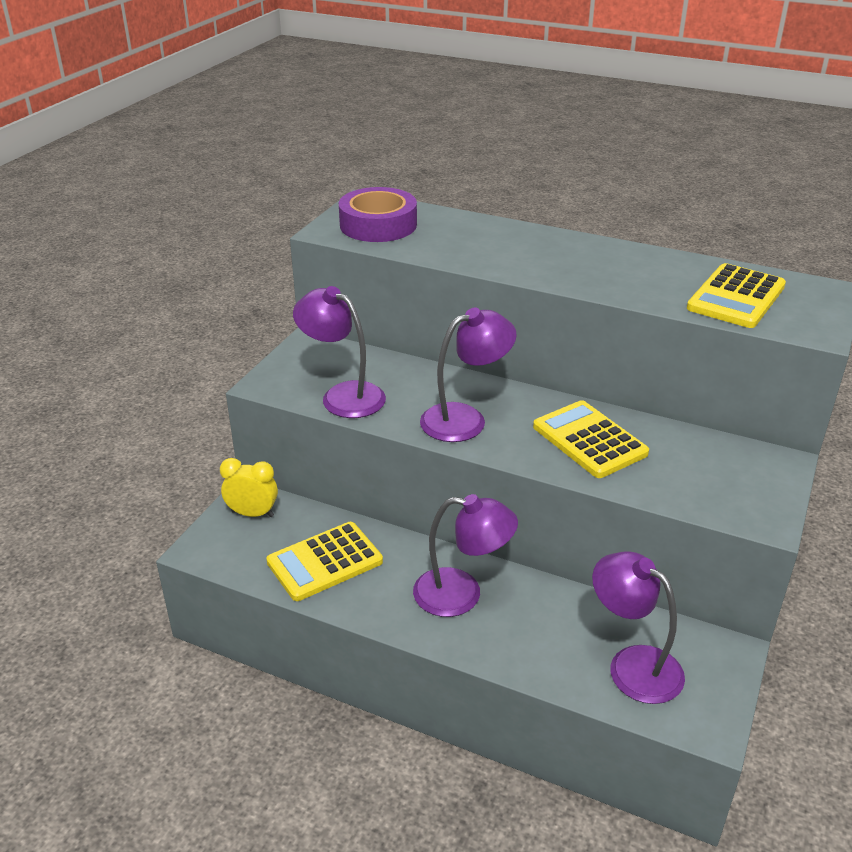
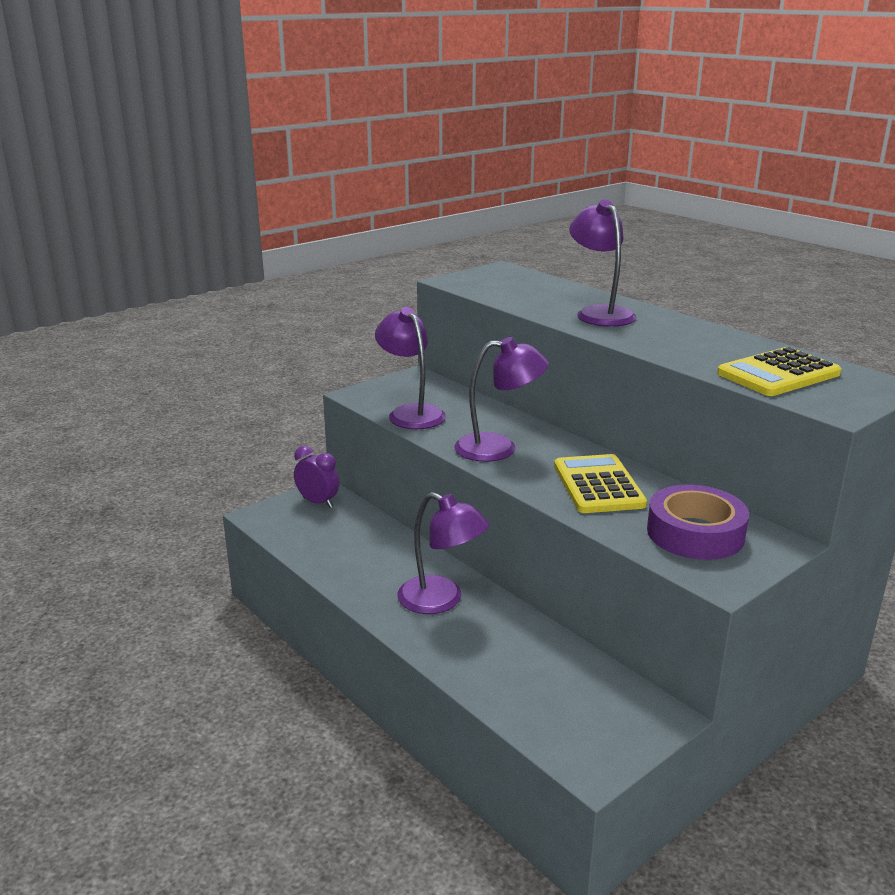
camera: 25 degrees right, 10 degrees down
(252, 514) = (318, 502): yellow clock -> purple clock
(325, 562) = (347, 548): yellow calculator -> none
(378, 225) = (496, 282): purple tape -> purple tape (695, 533)
(632, 665) = (555, 696): purple lamp -> purple lamp (600, 313)

